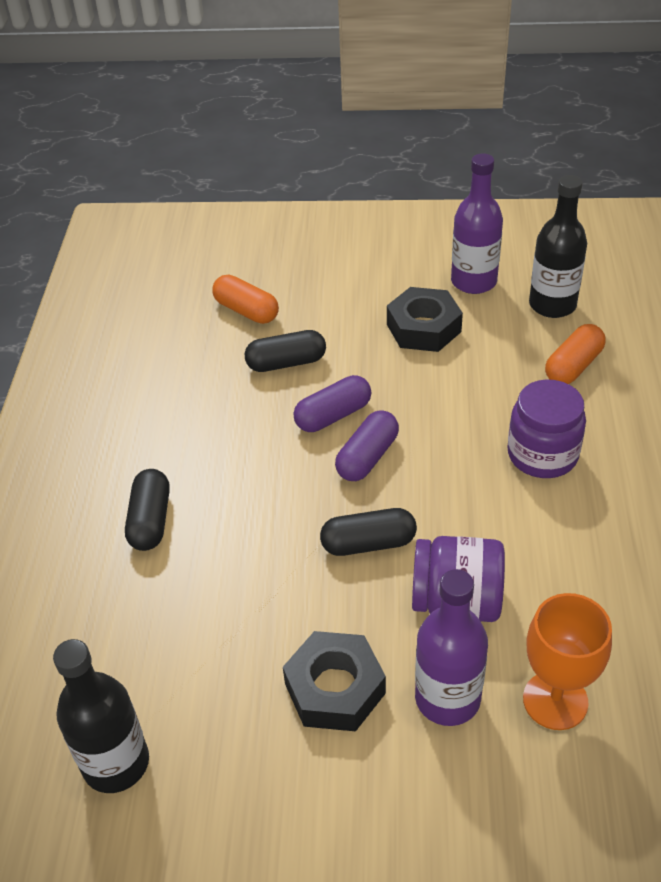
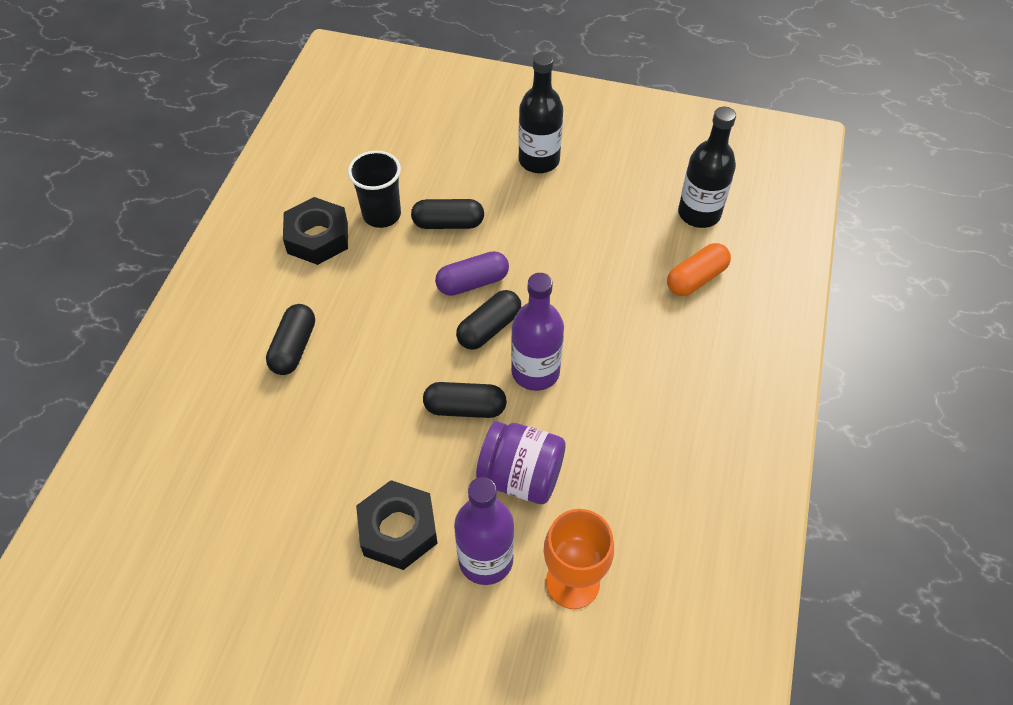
camera: 10 degrees right, 10 degrees up
(116, 763) = (210, 551): black bottle -> black bottle (539, 160)
(209, 368) = (382, 214): none -> black cup
(246, 311) = (429, 165): orange capsule -> none
(367, 457) = (489, 328): purple capsule -> black capsule
(423, 328) = (577, 213): black nut -> black nut (317, 238)
(473, 281) = (636, 176): purple bottle -> purple bottle (535, 372)
(542, 454) = (639, 358): purple jar -> none

